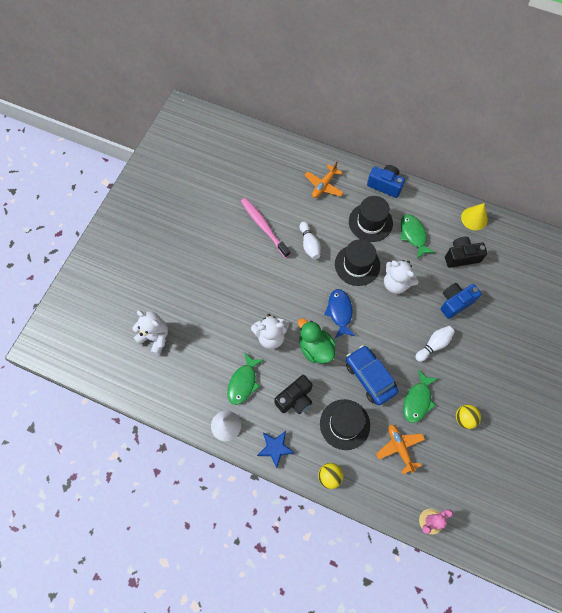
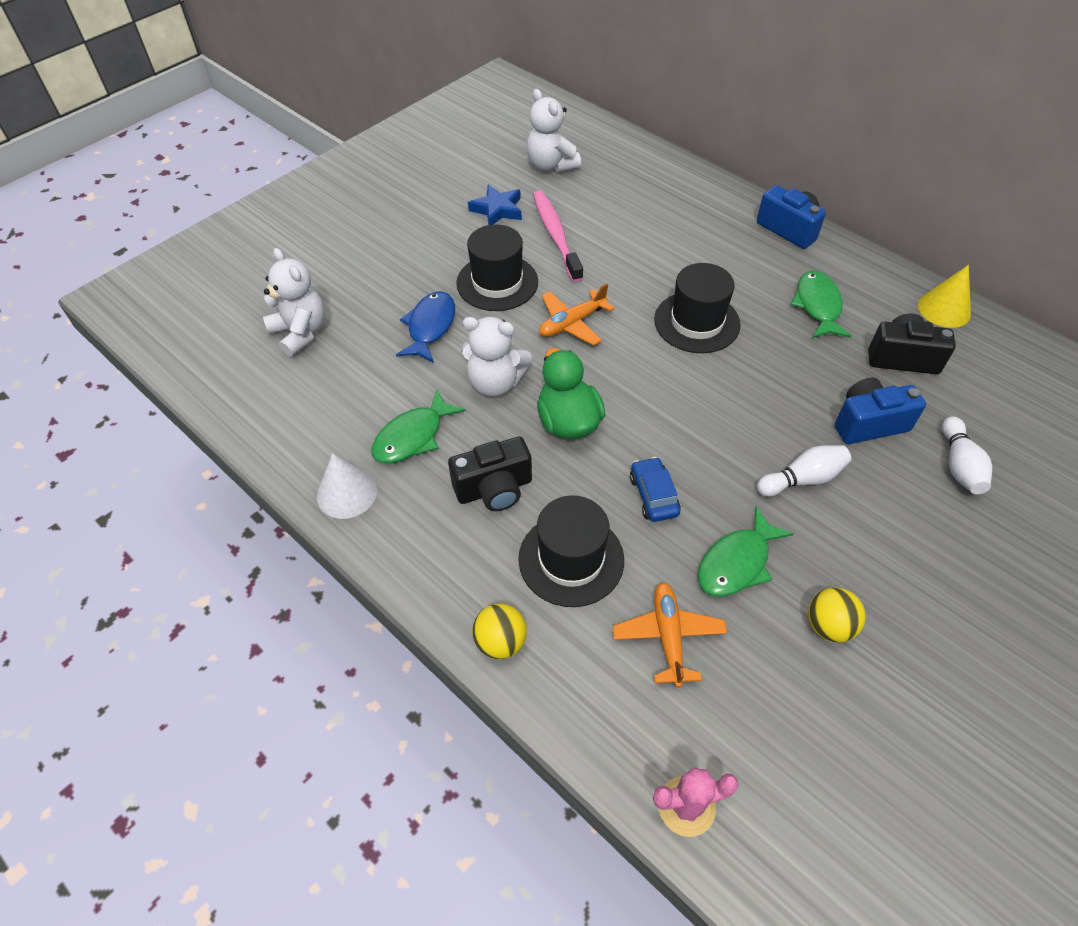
camera: 20 degrees right, 15 degrees down
(275, 448) = (418, 558): blue star -> blue star (497, 210)
(309, 244) = (623, 275): white bowling pin -> white bowling pin (959, 465)
(324, 185) = (681, 207): orange plane -> orange plane (572, 323)
(339, 312) = (636, 380): blue fish -> blue fish (430, 327)
(370, 222) = (744, 271): black hat -> black hat (497, 282)
(370, 377) = (653, 495): blue car -> blue car, size x0.58
(396, 283) = (759, 366): white teddy bear -> white teddy bear (551, 165)

